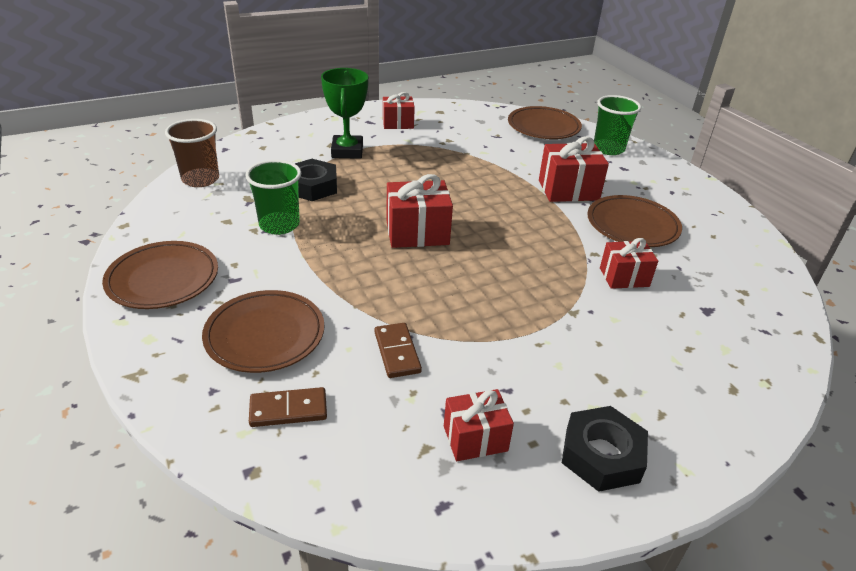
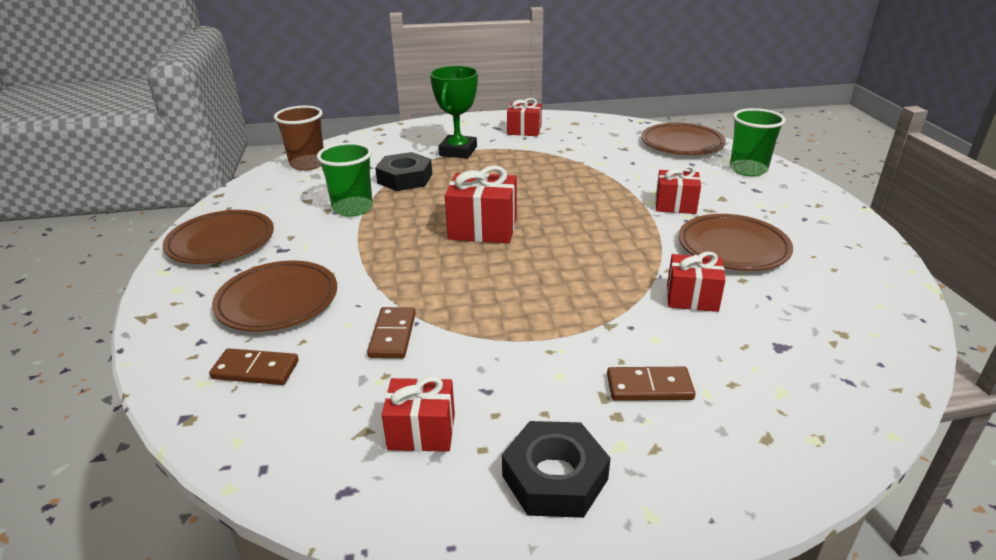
camera: 20 degrees right, 5 degrees down
(568, 190) = (675, 205): red gift -> red gift, size x0.66
(631, 362) = (649, 387): none -> brown domino

